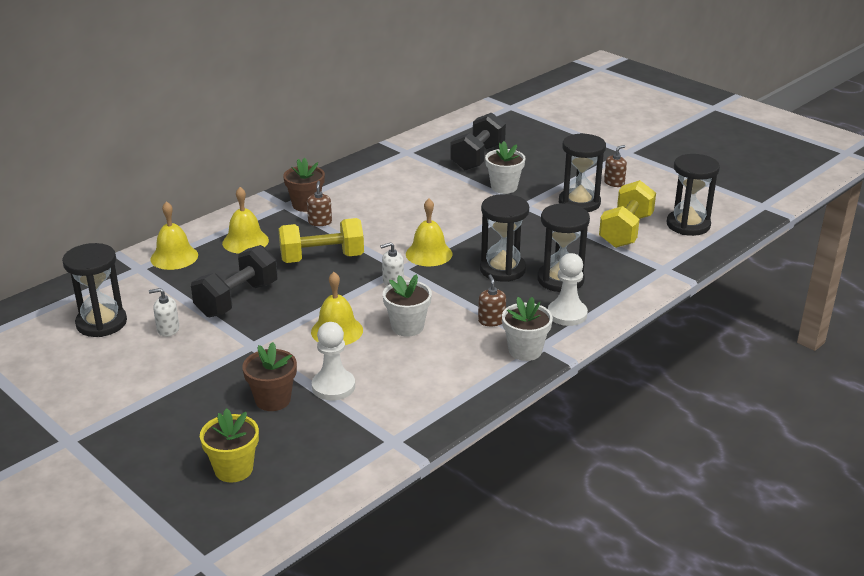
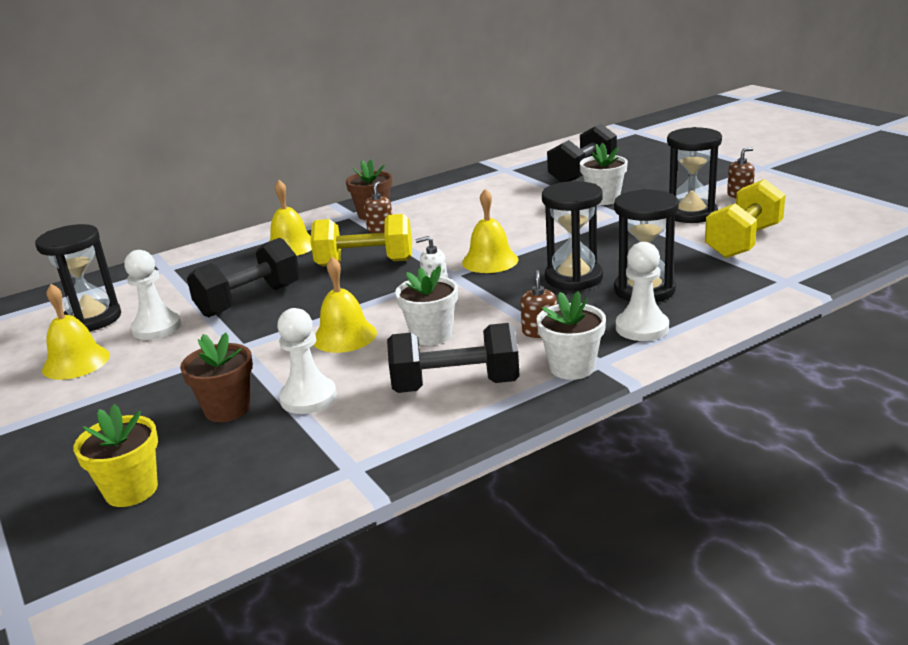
camera: 15 degrees right, 5 degrees down
(168, 329) = (156, 328): white soap dispenser -> white pawn
(174, 257) = (208, 259): yellow bell -> yellow bell (76, 362)
(443, 370) = (455, 386): none -> black dumbbell
(688, 225) = (828, 236): black hourglass -> none

